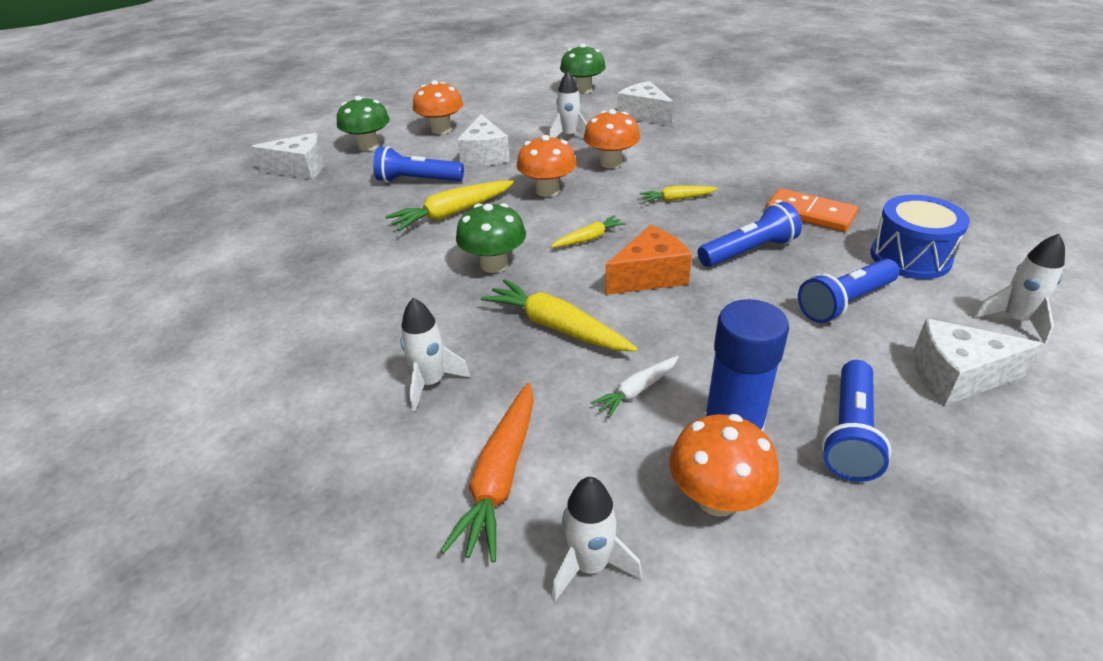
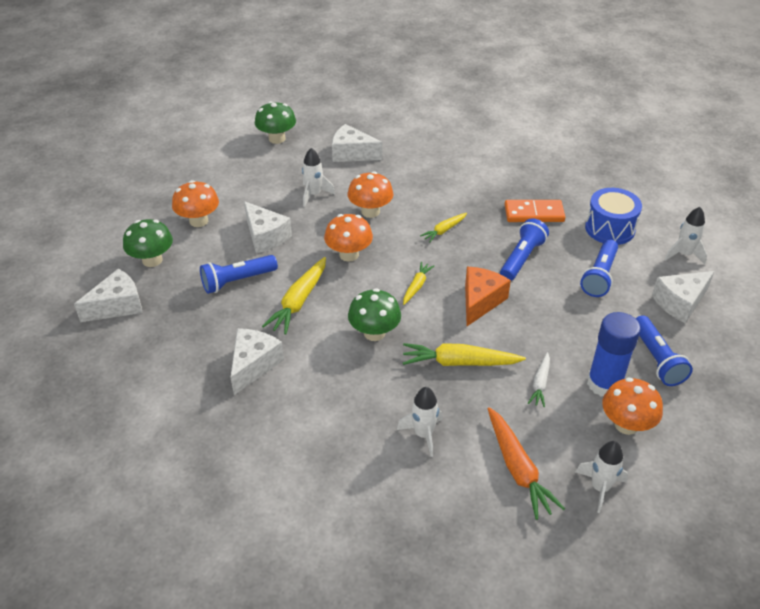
camera: 35 degrees left, 5 degrees up
(347, 250) = (253, 365): none -> white cheese

